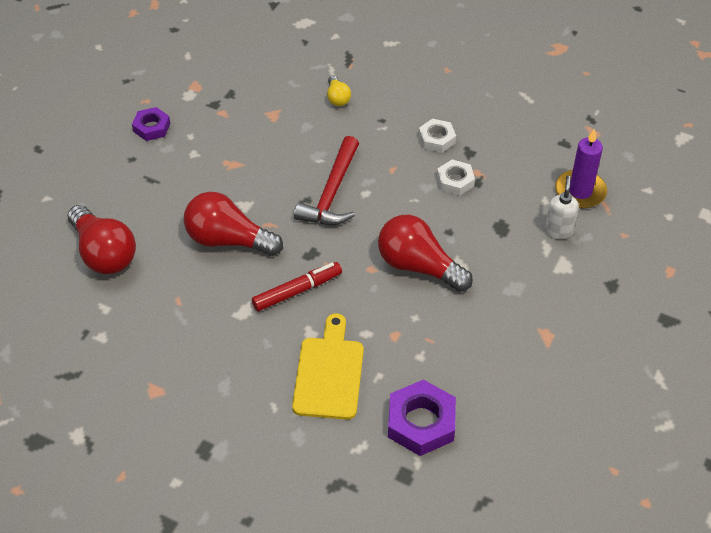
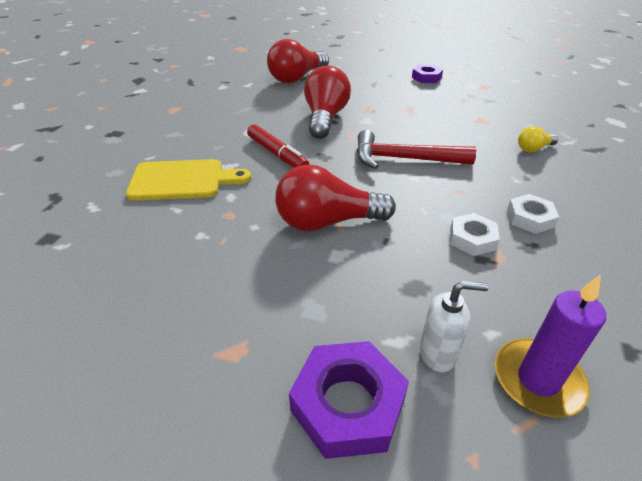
camera: 80 degrees right, 10 degrees down
(418, 266) = (327, 222): red light bulb -> red light bulb turned 120 degrees counterclockwise
(421, 422) = (111, 243): purple nut -> purple nut (348, 404)

